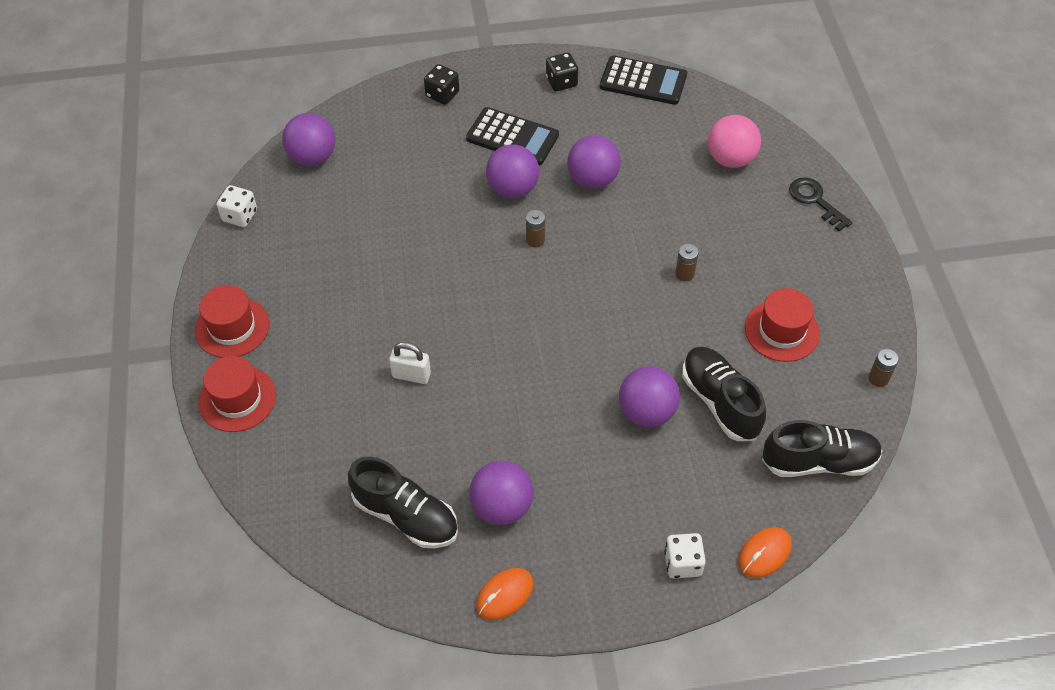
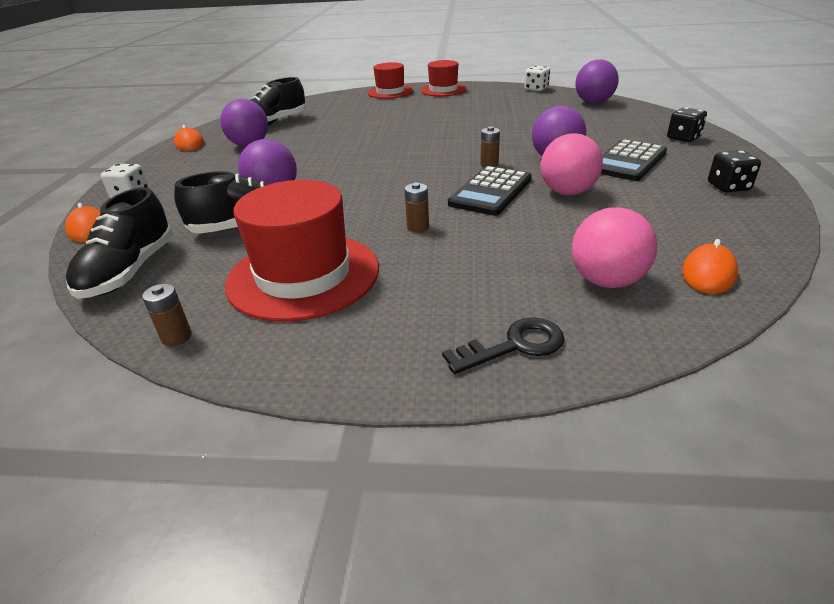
camera: 105 degrees right, 20 degrees down
(411, 375) = (376, 125): white padlock -> none
(592, 179) = (567, 192): purple ball -> pink ball
(643, 81) = (756, 234): black calculator -> black calculator (491, 191)
(705, 111) = (708, 273): none -> orange mouse
(782, 331) = (303, 275): red hat -> red hat, size x1.62

